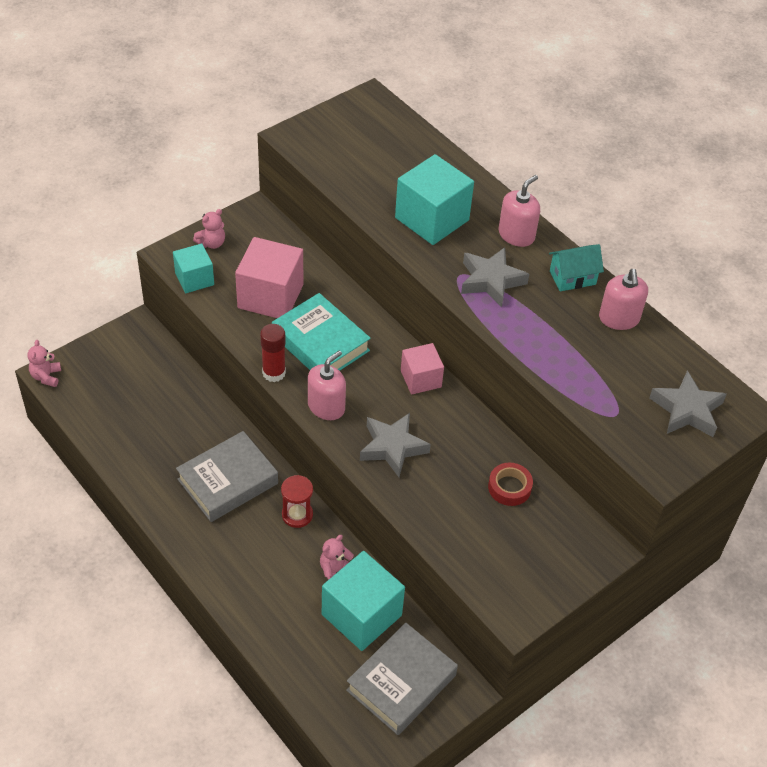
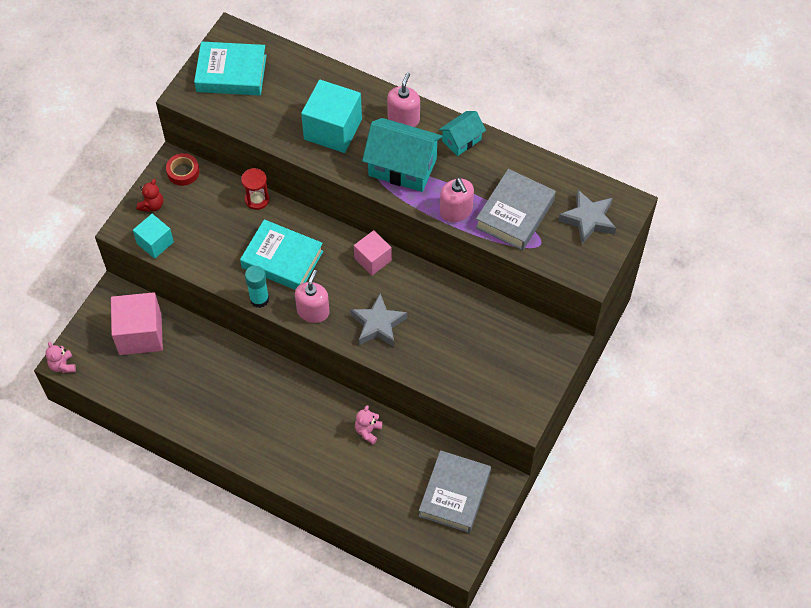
camera: 20 degrees left, 10 degrees up
(212, 243) = (152, 205): pink teddy bear -> red teddy bear
(228, 481) = (253, 394): grey book -> grey book (515, 214)
(270, 296) = (223, 234): pink cube -> pink cube (140, 334)
(274, 373) = (259, 299): red glue stick -> turquoise glue stick
(297, 515) = (318, 399): red hourglass -> red hourglass (257, 199)
(351, 133) = (231, 73): none -> turquoise book
(361, 615) = (403, 456): turquoise cube -> none
(491, 281) = (402, 167): grey star -> turquoise house
(509, 487) = (477, 322): red tape -> red tape (183, 172)
(619, 318) = (510, 162): pink soap dispenser -> pink soap dispenser (456, 211)

